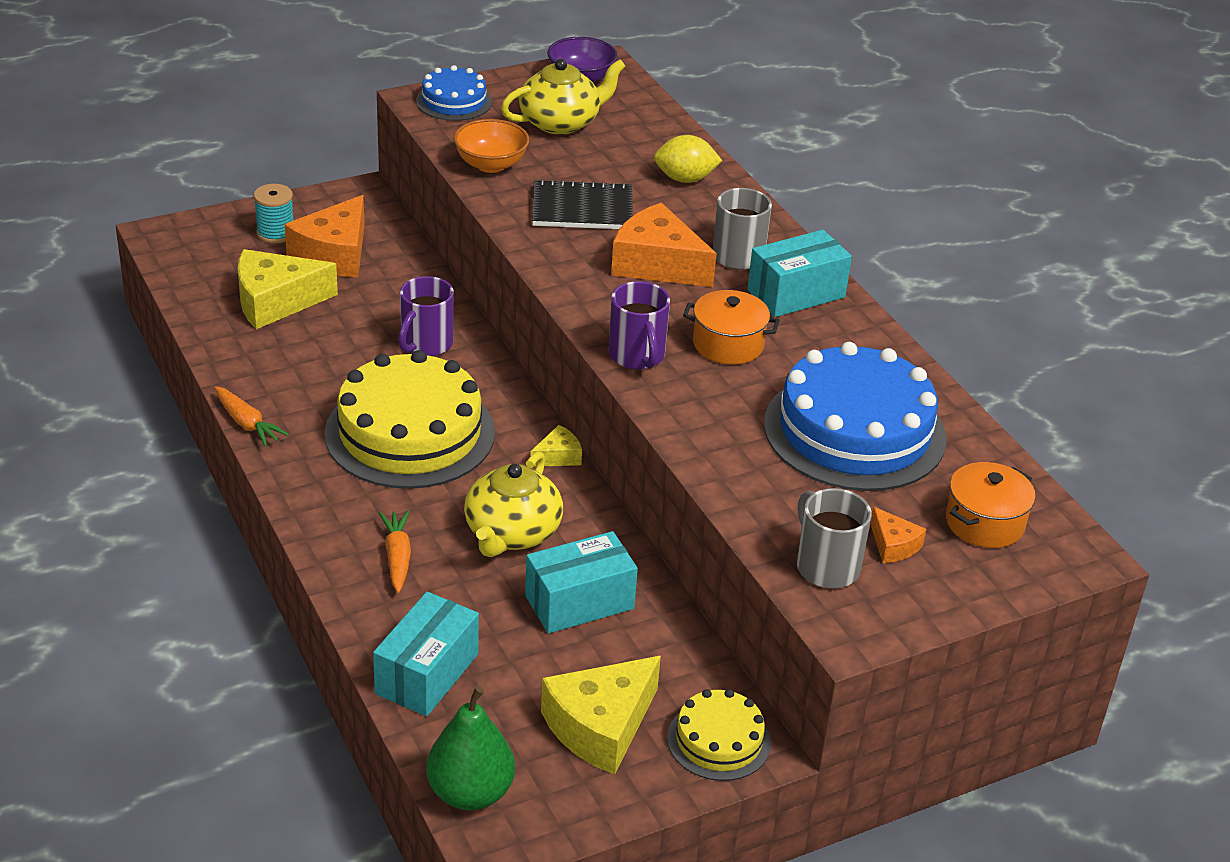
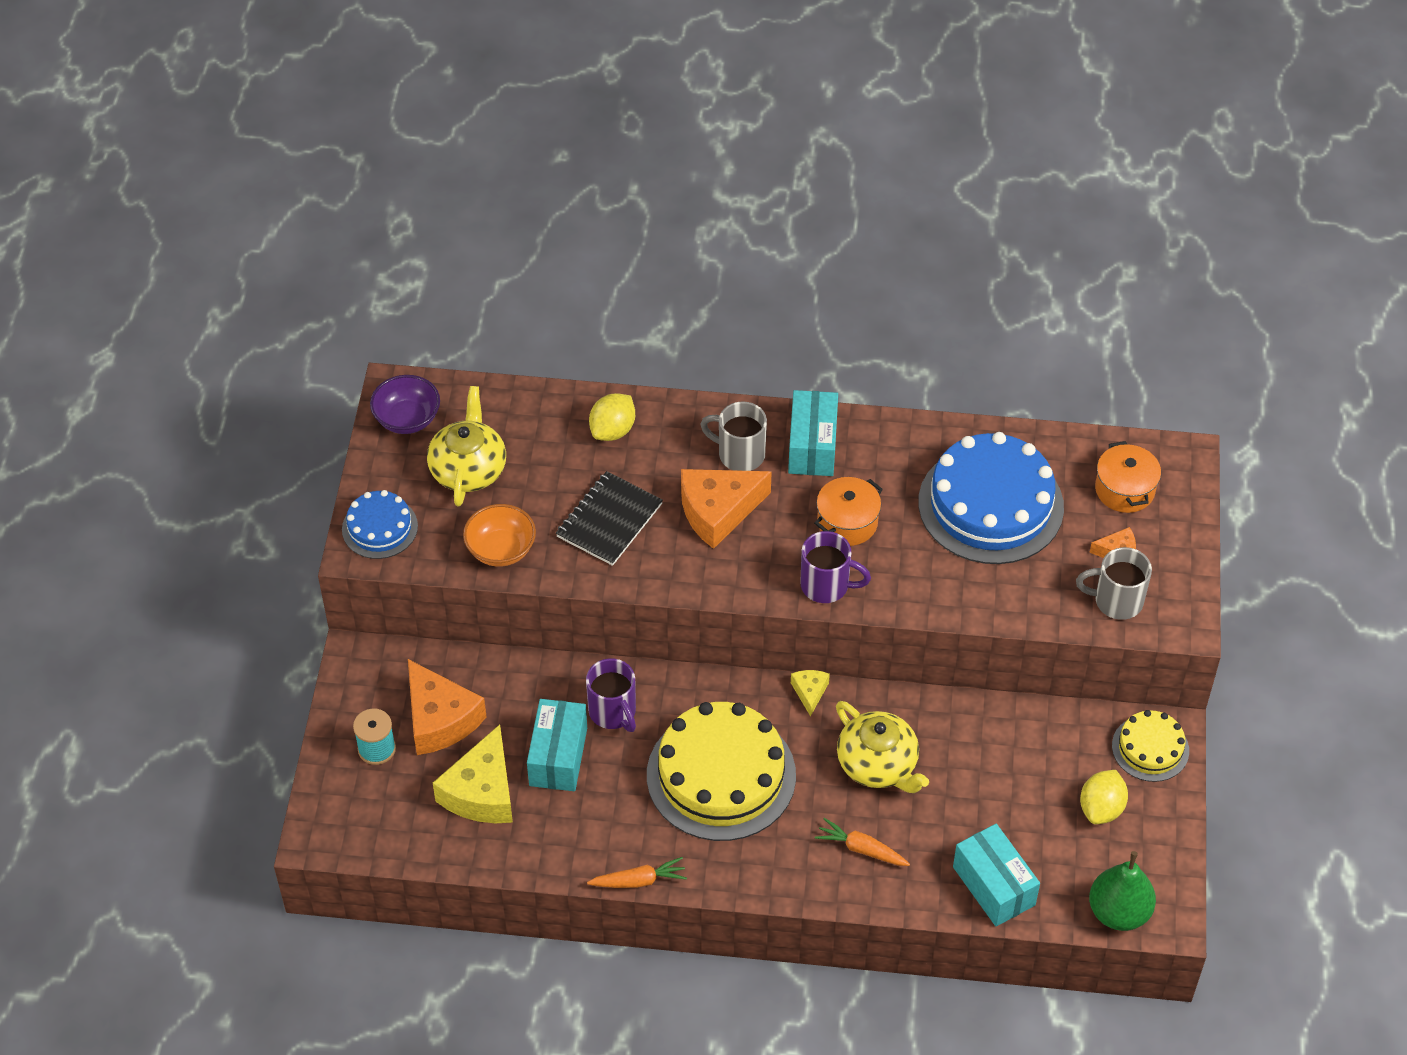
camera: 55 degrees left, 15 degrees up
(579, 602) = (975, 759): turquoise box -> turquoise box (558, 756)
(600, 727) = (1101, 808): yellow cheese -> yellow lemon

